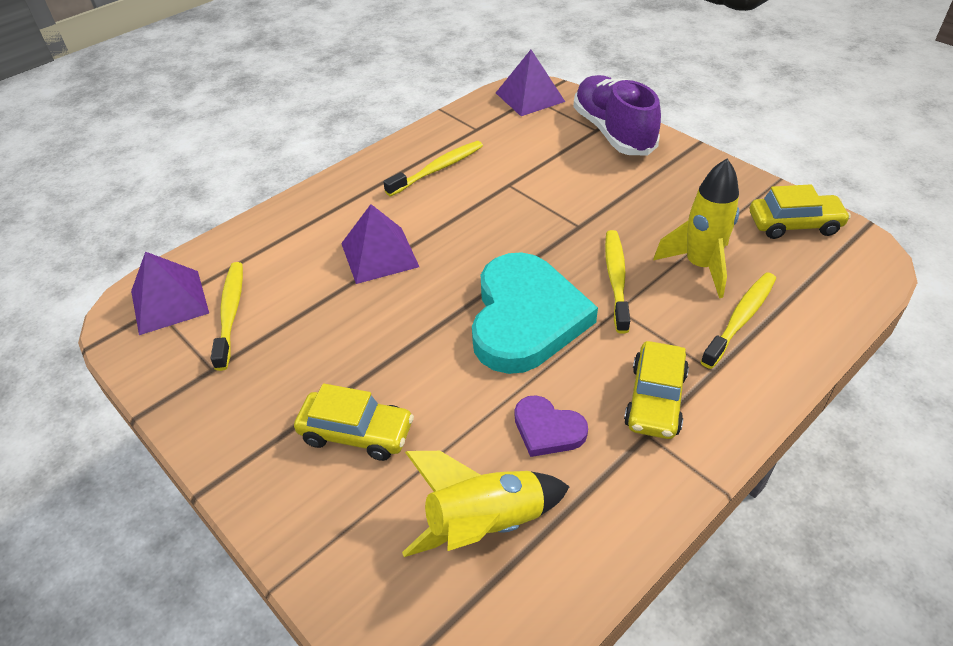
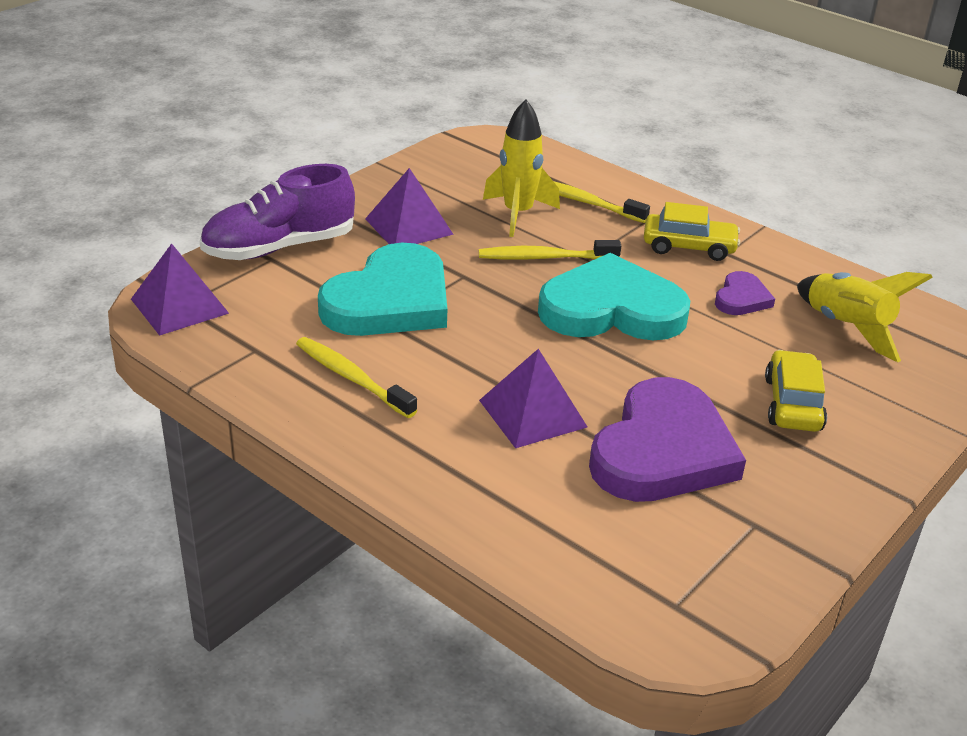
camera: 100 degrees left, 10 degrees down
(169, 302) = (659, 594): purple pyramid -> purple pyramid (409, 226)
(230, 313) = (664, 527): yellow toothbrush -> none
(315, 325) = (662, 450): none -> purple heart
(538, 186) = (390, 301): none -> turquoise heart
(794, 224) = (451, 164): yellow car -> none

